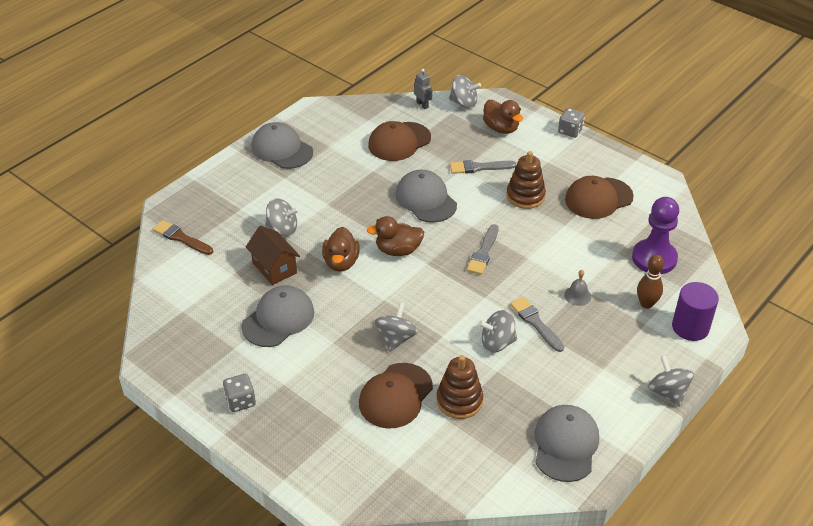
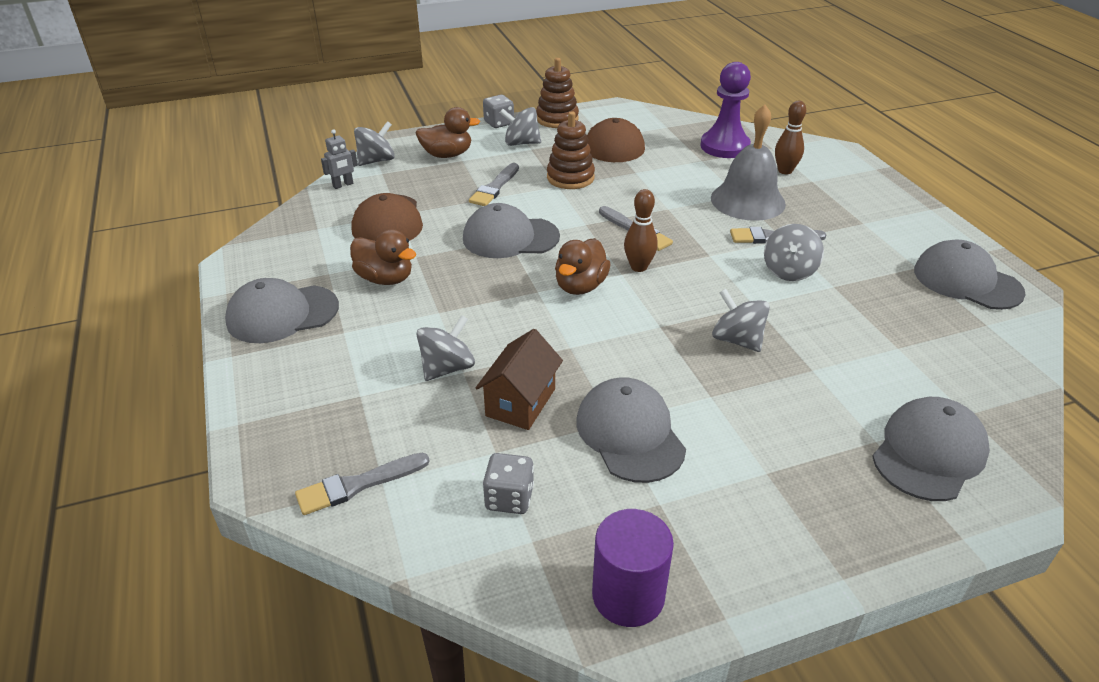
camera: 60 degrees left, 5 degrees down
(181, 238) = (357, 485): brown brush -> grey brush
(240, 401) = (780, 534): grey dice -> grey dice (509, 498)
(274, 268) = (520, 402): brown house -> brown house turned 60 degrees counterclockwise
(341, 262) = (563, 338): brown duck -> brown duck (385, 279)
(347, 453) = (929, 453): none -> grey cap
(395, 396) = (840, 374): brown cap -> none
(422, 105) = (343, 185): grey robot -> grey robot turned 150 degrees clockwise
(440, 268) = (638, 267): none -> brown bowling pin
(459, 400) = (870, 328): brown stacking toy -> brown stacking toy (557, 119)
(577, 295) = (747, 201): grey bell -> grey bell, size x2.34
(668, 392) = (913, 201): grey spinning top -> grey spinning top (521, 143)
(690, 327) = (831, 162): purple cylinder -> purple cylinder (628, 595)

